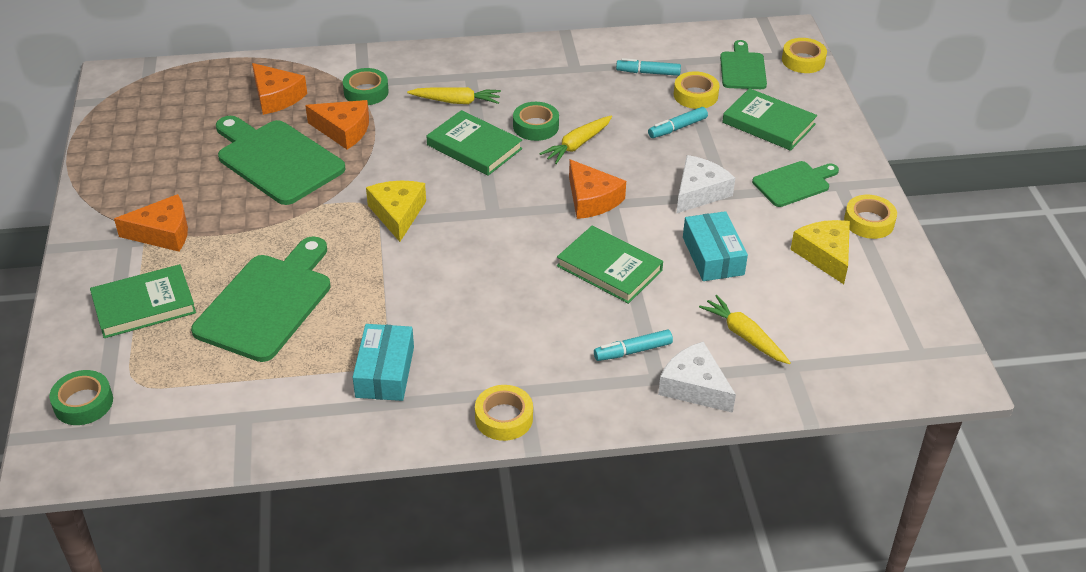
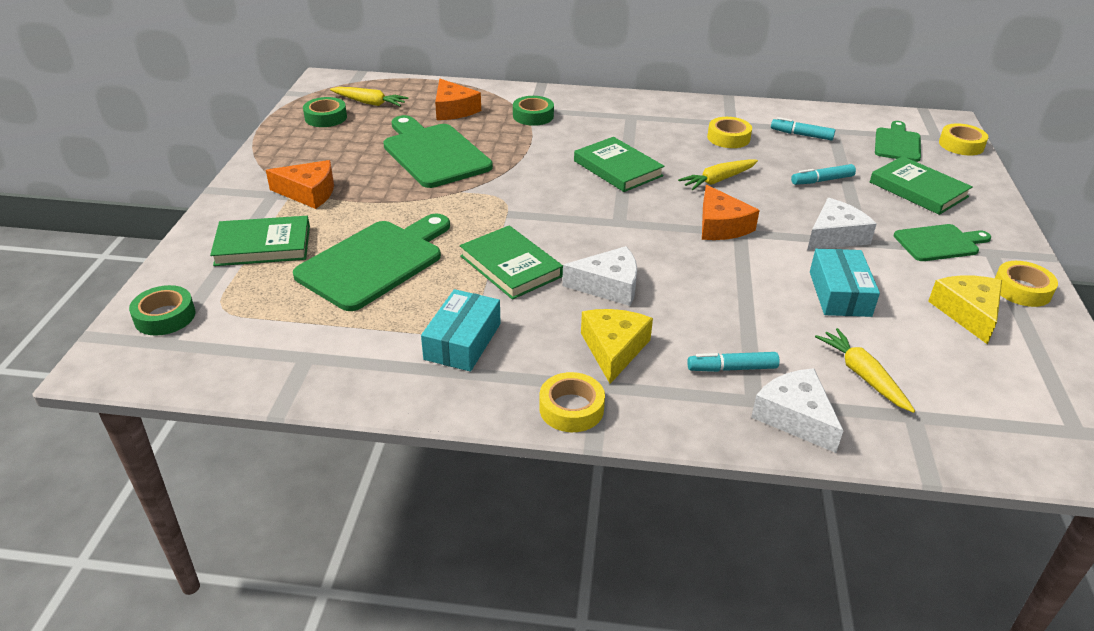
camera: 15 degrees right, 5 degrees down
(343, 130) = (502, 140): orange cheese -> none
(397, 214) = (526, 209): yellow cheese -> yellow cheese (613, 349)
(456, 101) = (612, 133): yellow carrot -> yellow carrot (370, 103)
(502, 287) = (608, 286): none -> white cheese
(535, 126) = (681, 161): green tape -> green tape (326, 117)
(609, 268) = (724, 287): green book -> green book (510, 266)
(695, 95) = (845, 158): yellow tape -> yellow tape (728, 138)

